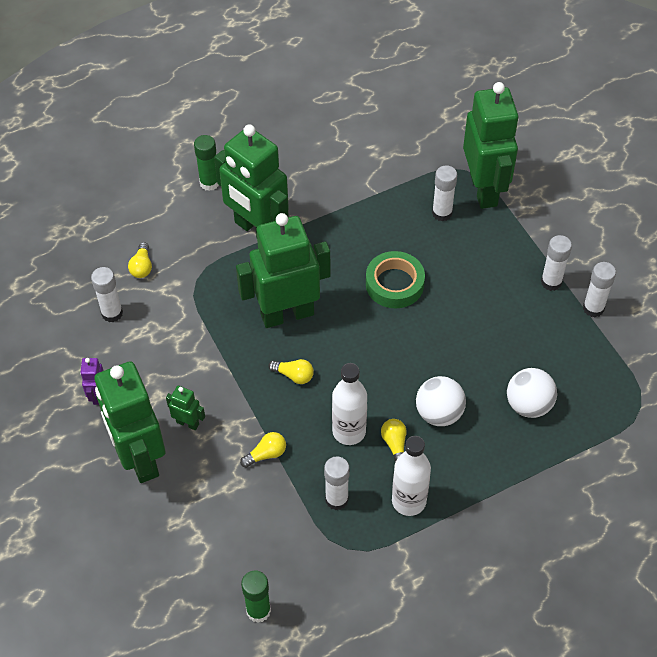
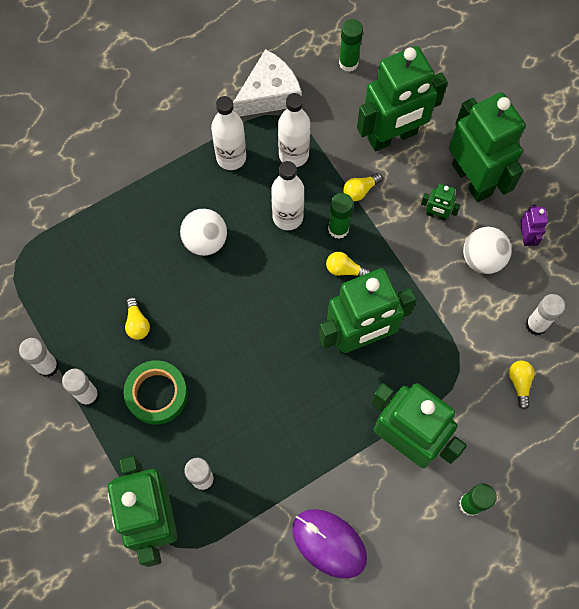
camera: 175 degrees right, 15 degrees up
(220, 513) = (392, 136): none -> green robot
(295, 416) = (338, 229): none -> green glue stick
(334, 164) = (329, 543): none -> purple mouse
(336, 499) = (293, 155): white glue stick -> white bottle
(360, 576) = (269, 94): none -> white cheese
(394, 284) = (252, 381): green tape -> green tape (157, 394)
(395, 444) = (245, 207): yellow light bulb -> yellow light bulb (137, 323)
(528, 405) = (121, 255): white ball -> white ball (482, 258)

